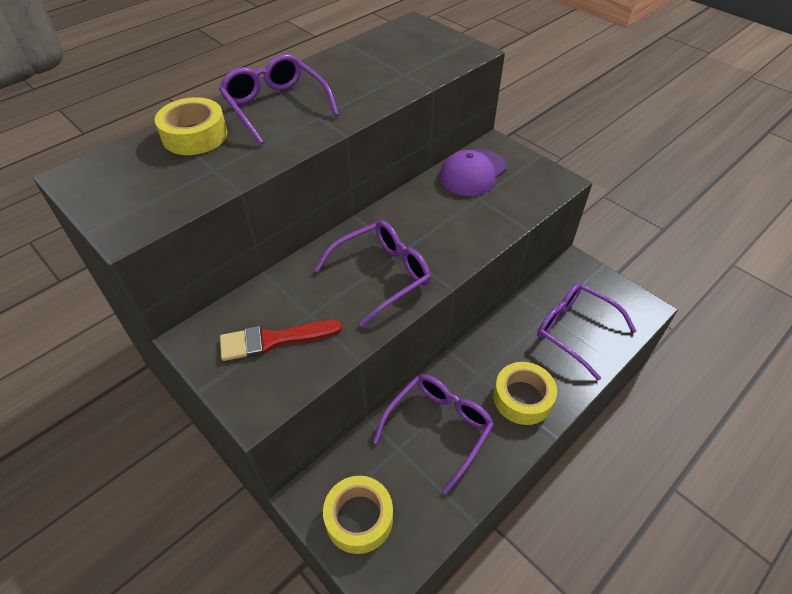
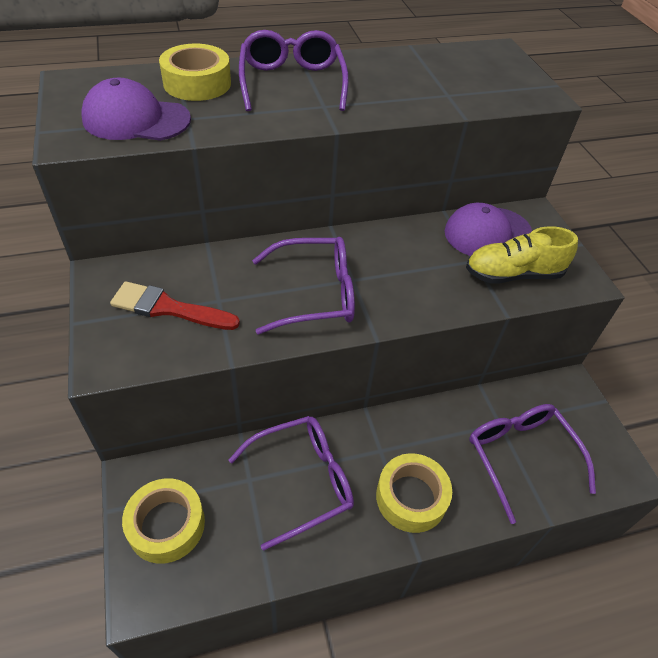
camera: 25 degrees right, 0 degrees up
(169, 187) = (136, 119): none -> purple cap
(511, 197) = (513, 274): none -> yellow shoe

